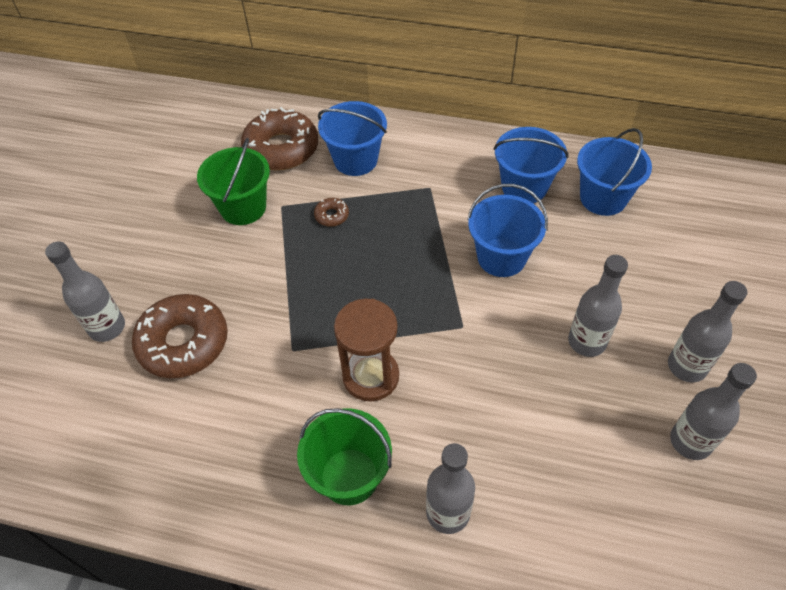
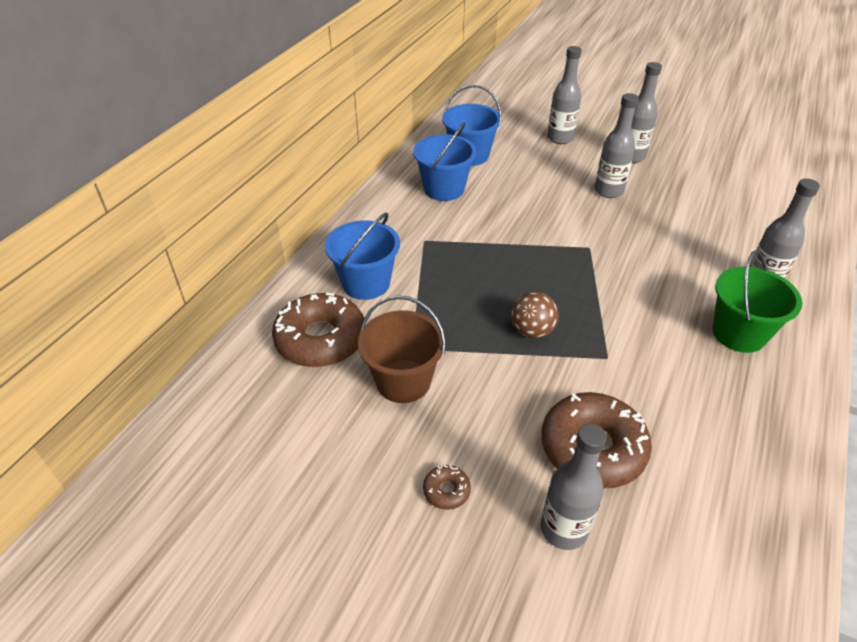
camera: 80 degrees left, 10 degrees down
(243, 207) = (403, 381): green bucket -> brown bucket
(317, 287) = (532, 331): none -> brown ball
(332, 215) = (439, 310): brown donut -> brown donut (446, 491)
(371, 376) = (638, 307): brown hourglass -> none
(501, 257) = (519, 214): blue bucket -> none
(690, 441) = (690, 168): grey bottle -> grey bottle (560, 138)

